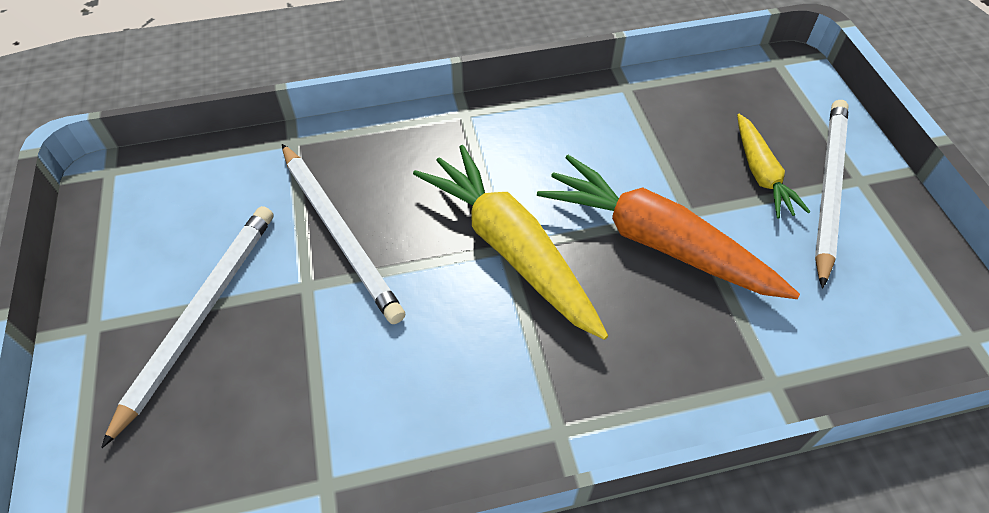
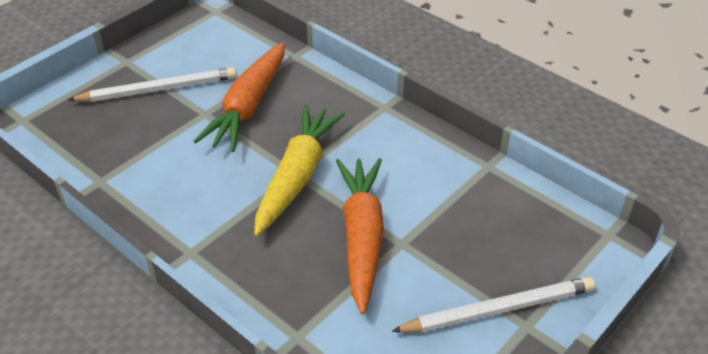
camera: 55 degrees right, 10 degrees down
(340, 233) = (248, 107): white pencil -> orange carrot
(761, 174) = (475, 267): yellow carrot -> none

